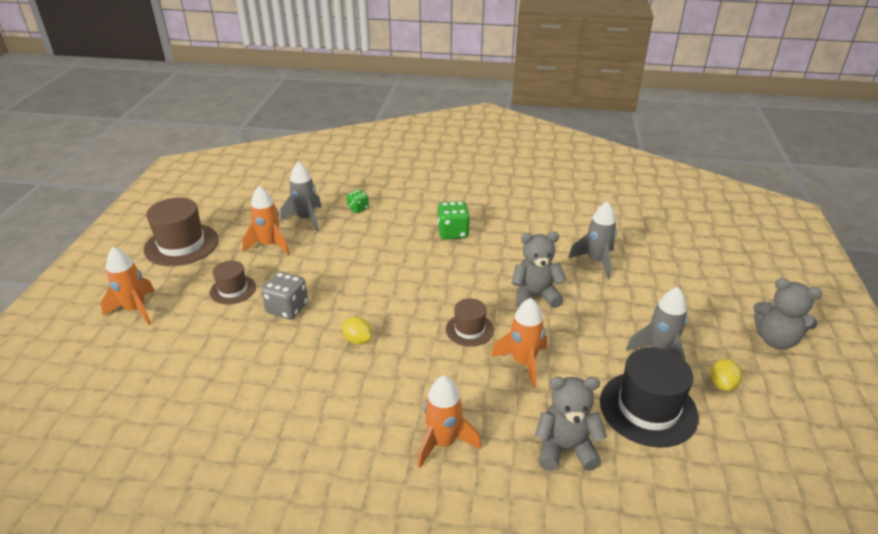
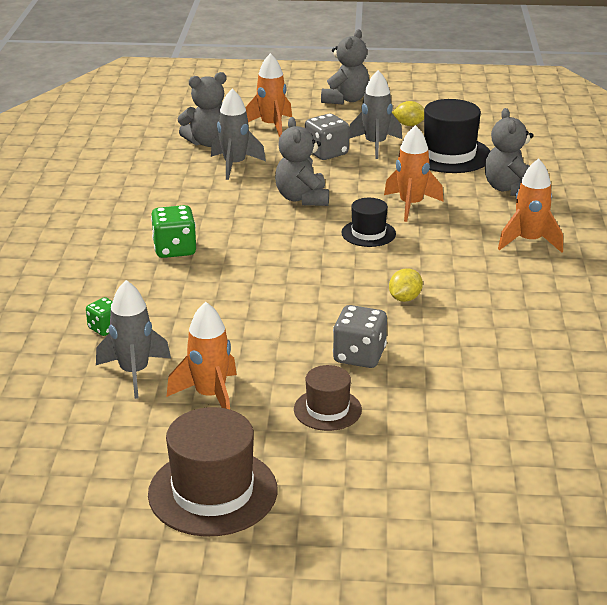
camera: 95 degrees left, 5 degrees down
(136, 310) = (392, 494): orange rocket -> orange rocket (271, 126)
(469, 329) = (368, 233): brown hat -> black hat
(632, 316) = (326, 153): none -> grey dice
(639, 249) = (208, 142): none -> grey teddy bear

